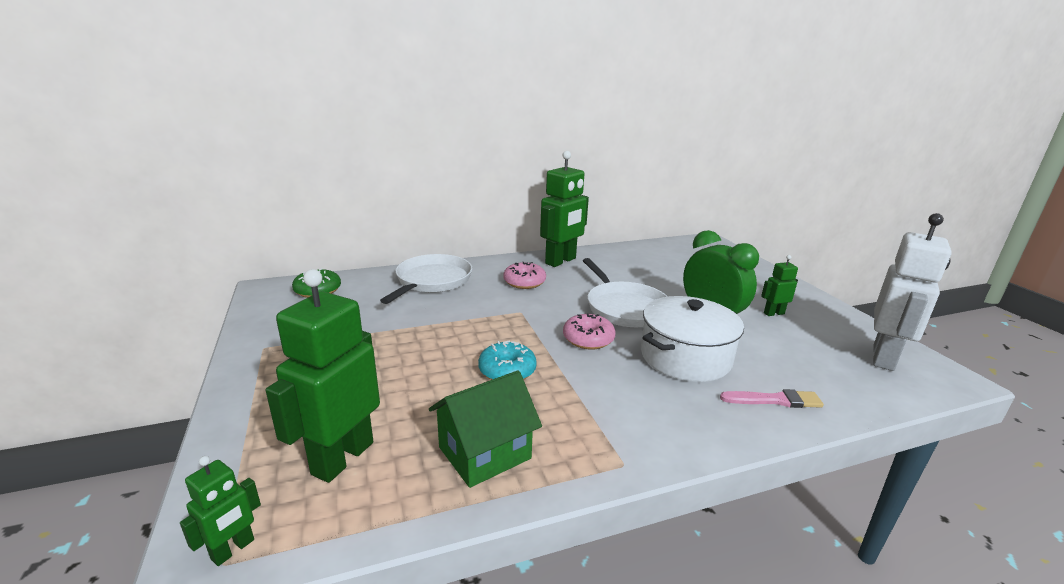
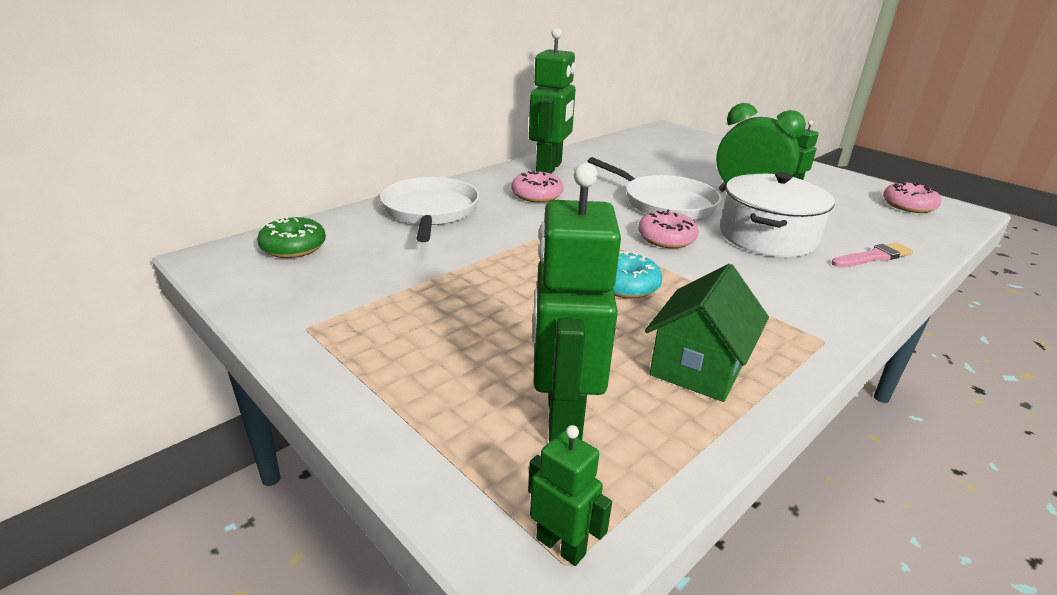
camera: 25 degrees left, 5 degrees up
(233, 549) = (561, 546): green robot -> green robot turned 60 degrees counterclockwise
(884, 358) = (908, 206): white robot -> pink donut

